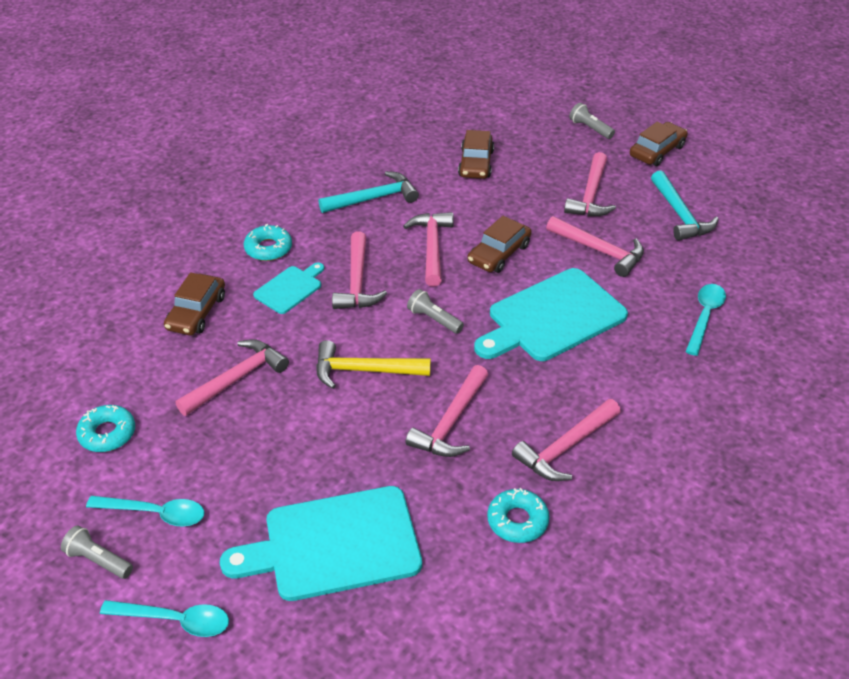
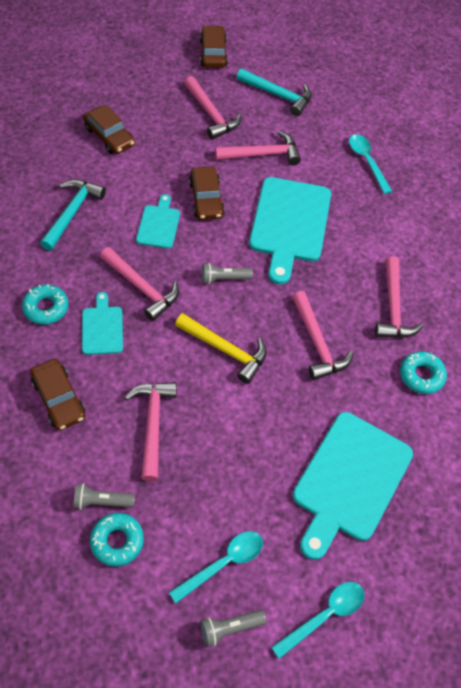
camera: 50 degrees left, 15 degrees up
(364, 371) = (226, 350): yellow hammer -> yellow hammer turned 105 degrees counterclockwise
(432, 247) = (159, 224): pink hammer -> turquoise cutting board
(590, 128) = (152, 60): grey flashlight -> grey flashlight (101, 501)

